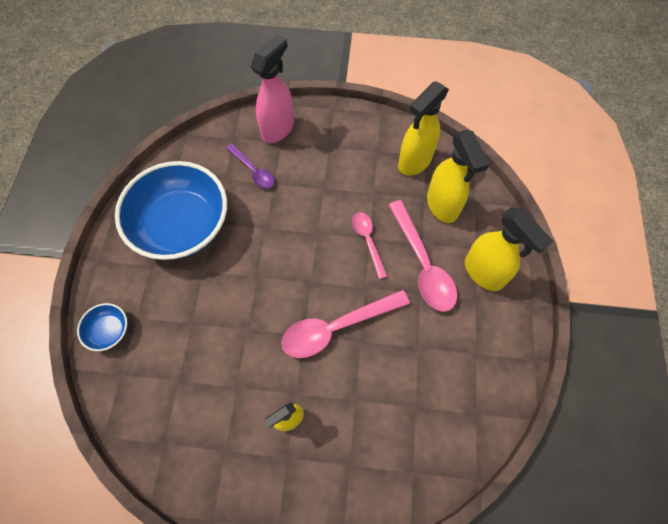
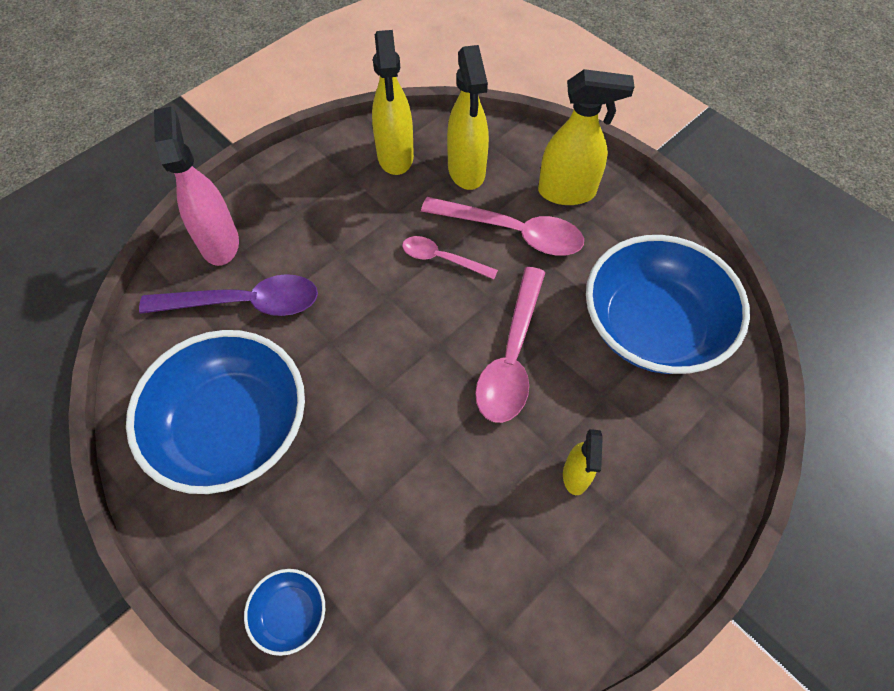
camera: 50 degrees left, 5 degrees down
(253, 171) = (245, 303): purple spoon -> purple spoon, size x1.71
(430, 395) = (652, 326): none -> blue bowl
(442, 206) = (466, 171): yellow spray bottle -> yellow spray bottle turned 60 degrees clockwise

